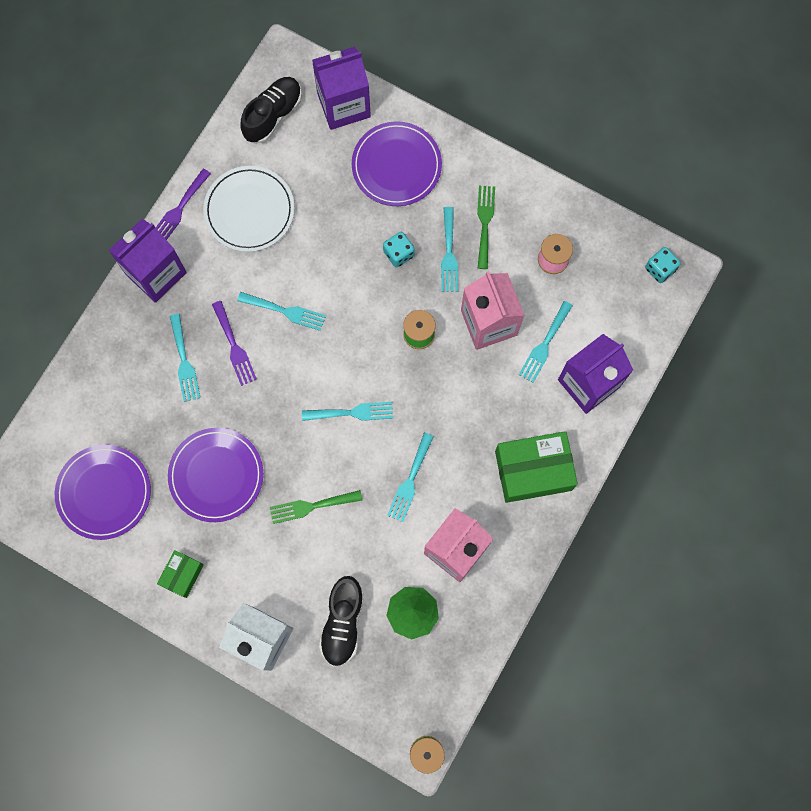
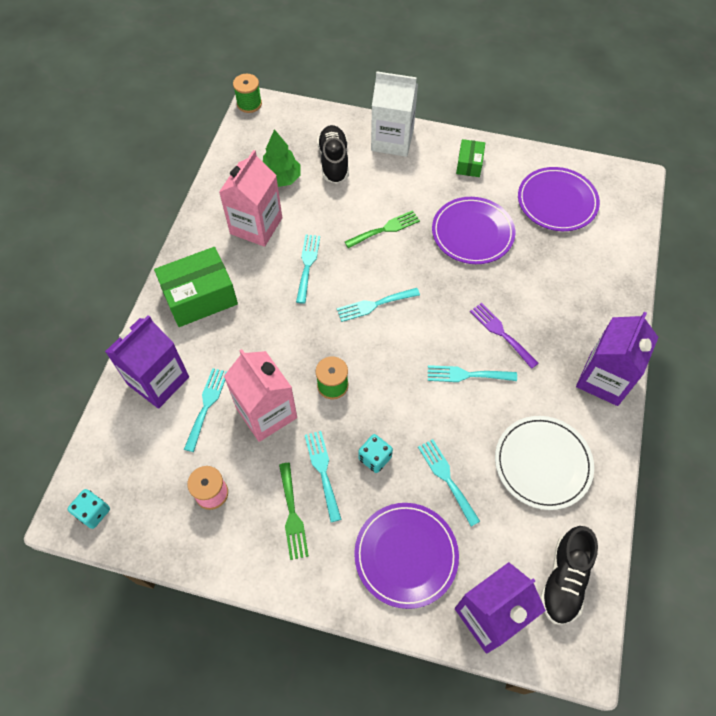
camera: 165 degrees right, 15 degrees down
(179, 209) = (613, 446): purple fork -> none
(184, 362) = (540, 310): turquoise fork -> turquoise fork (446, 478)

